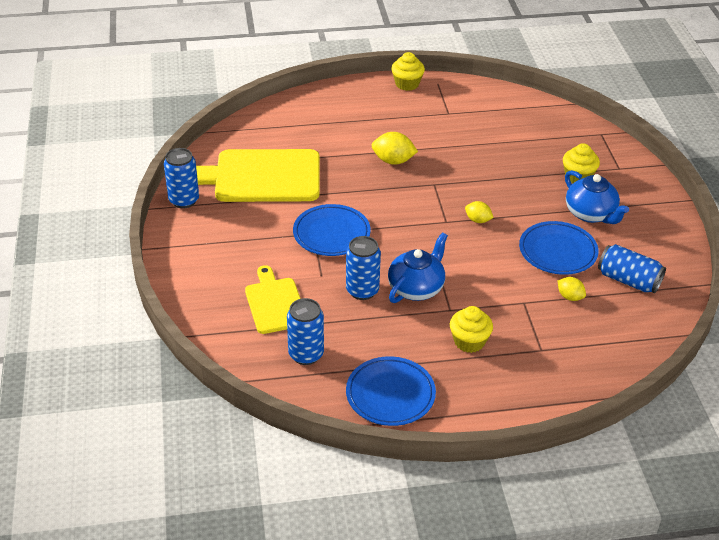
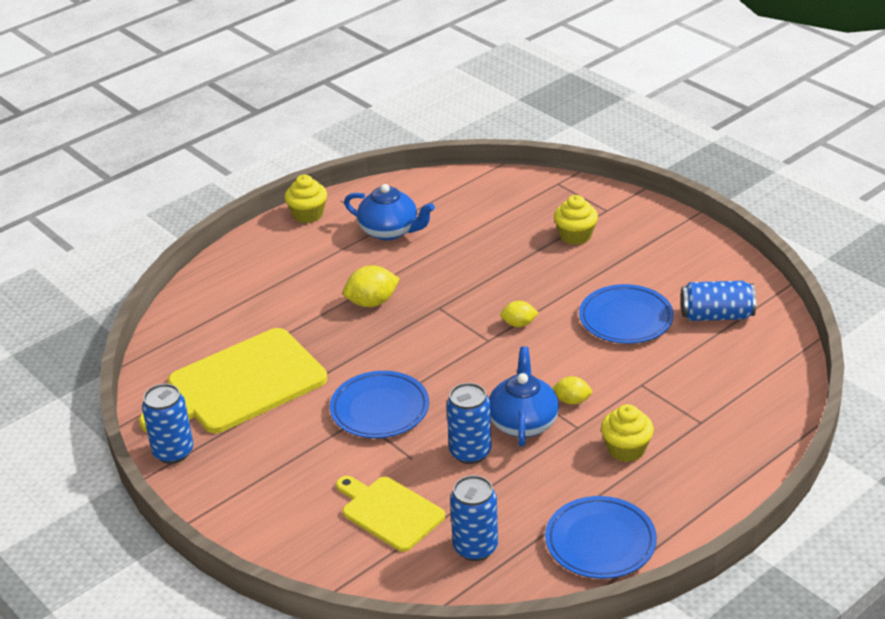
camera: 30 degrees left, 5 degrees down
(570, 297) = (678, 358): yellow lemon -> yellow lemon (572, 401)
(591, 214) = (622, 267): blue teapot -> blue teapot (390, 231)

